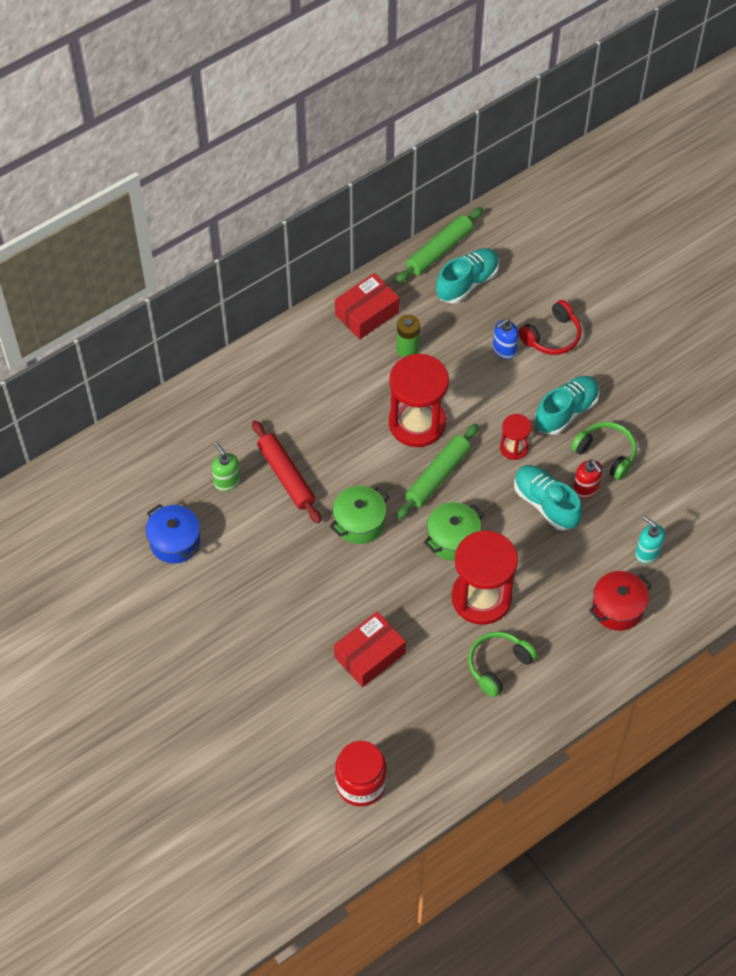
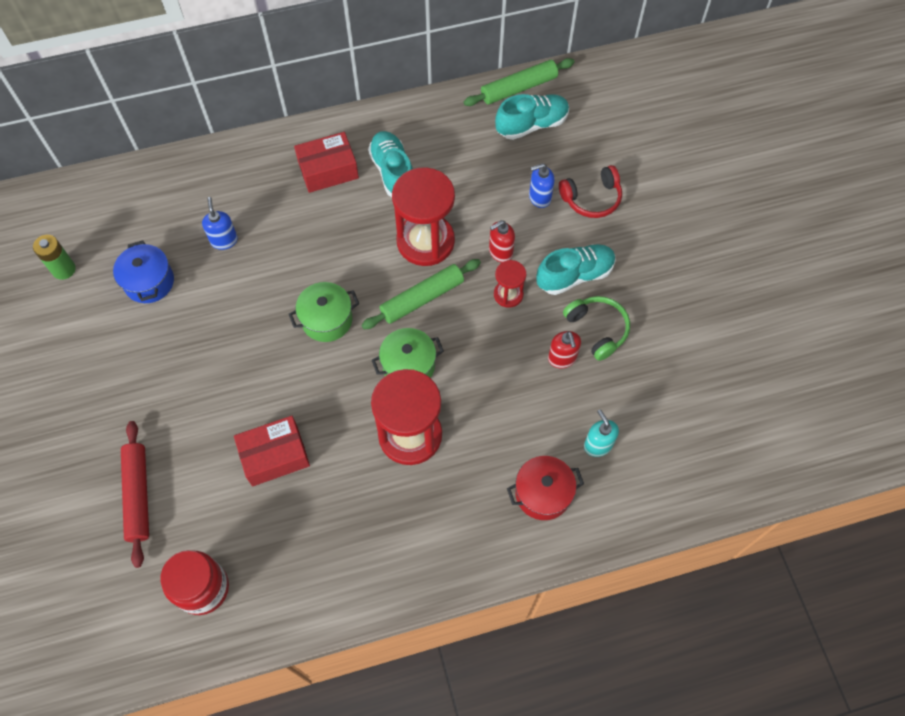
camera: 20 degrees right, 5 degrees up
(227, 481) = (224, 240): green soap dispenser -> blue soap dispenser
(286, 476) = (280, 253): red rolling pin -> red rolling pin (138, 495)
(367, 313) = (425, 125): red box -> red box (328, 170)
(407, 349) = (448, 169): green battery -> green battery (64, 269)
(490, 411) = (500, 252): none -> red soap dispenser
(498, 665) = (396, 512): green headphones -> none
(545, 503) = (515, 360): turquoise shoe -> turquoise shoe (393, 172)

